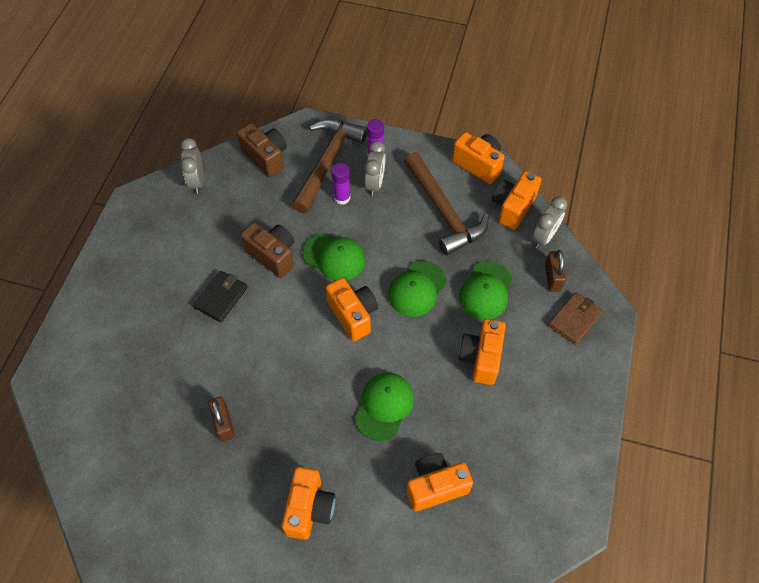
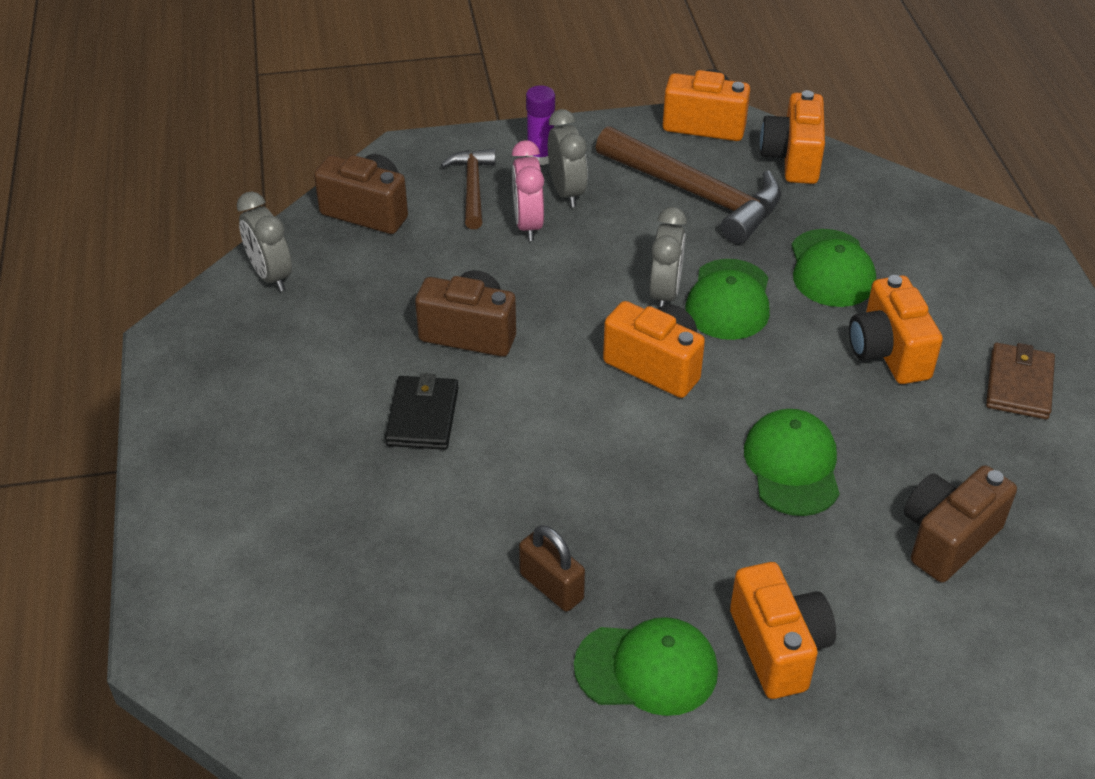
camera: 25 degrees left, 15 degrees down
(327, 162) = (472, 187): brown hammer -> brown hammer, size x0.56
(334, 257) = (571, 302): green cap -> green cap (647, 668)
(342, 197) = (528, 224): purple glue stick -> pink clock
(435, 486) = (947, 539): orange camera -> brown camera
(544, 237) = (863, 179): grey clock -> grey clock (665, 293)
(552, 278) = (912, 223): brown padlock -> none
(575, 319) = (982, 261): brown wallet -> brown wallet (1019, 384)

